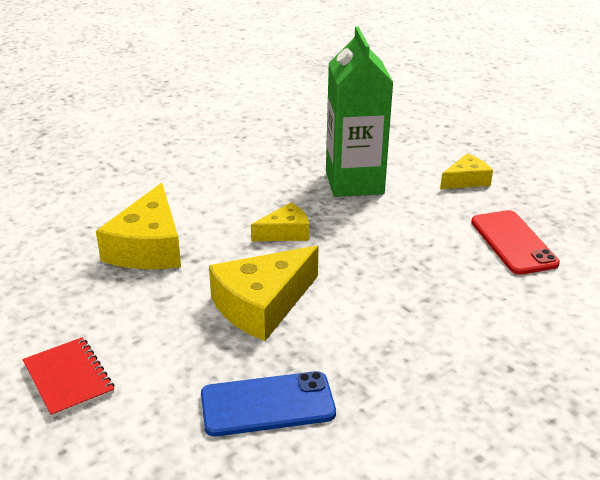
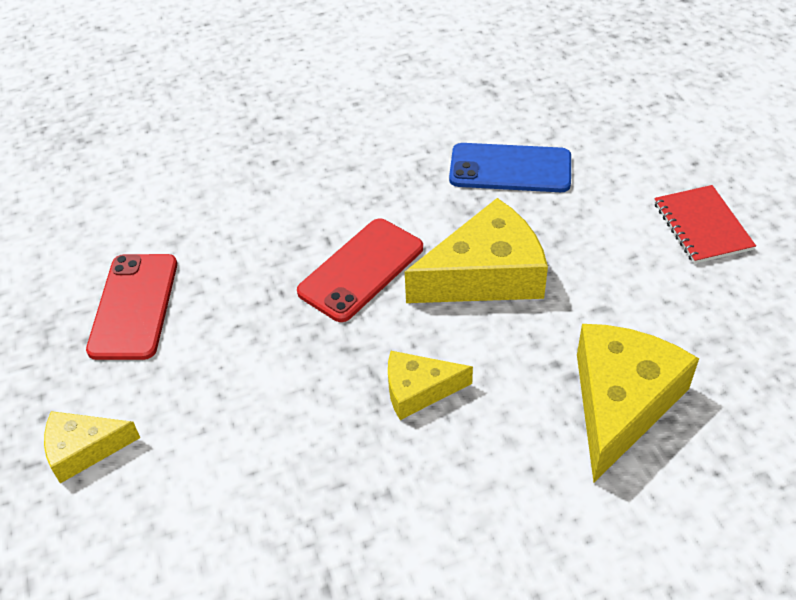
camera: 160 degrees left, 15 degrees up
(354, 182) = (262, 487): green carton -> none
(364, 291) = (361, 270): none -> red phone

